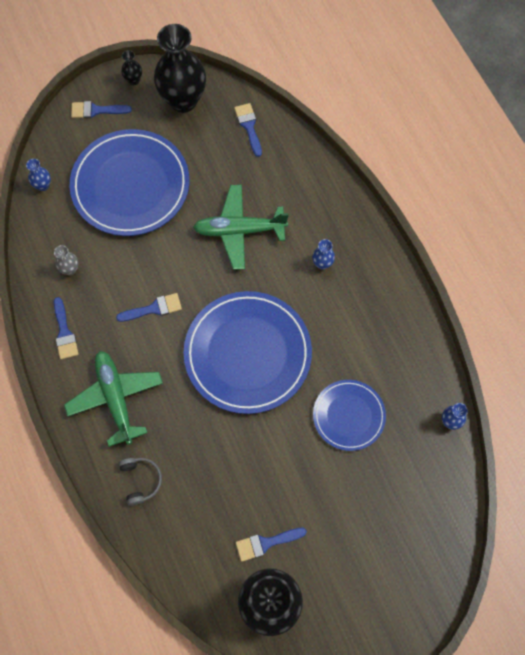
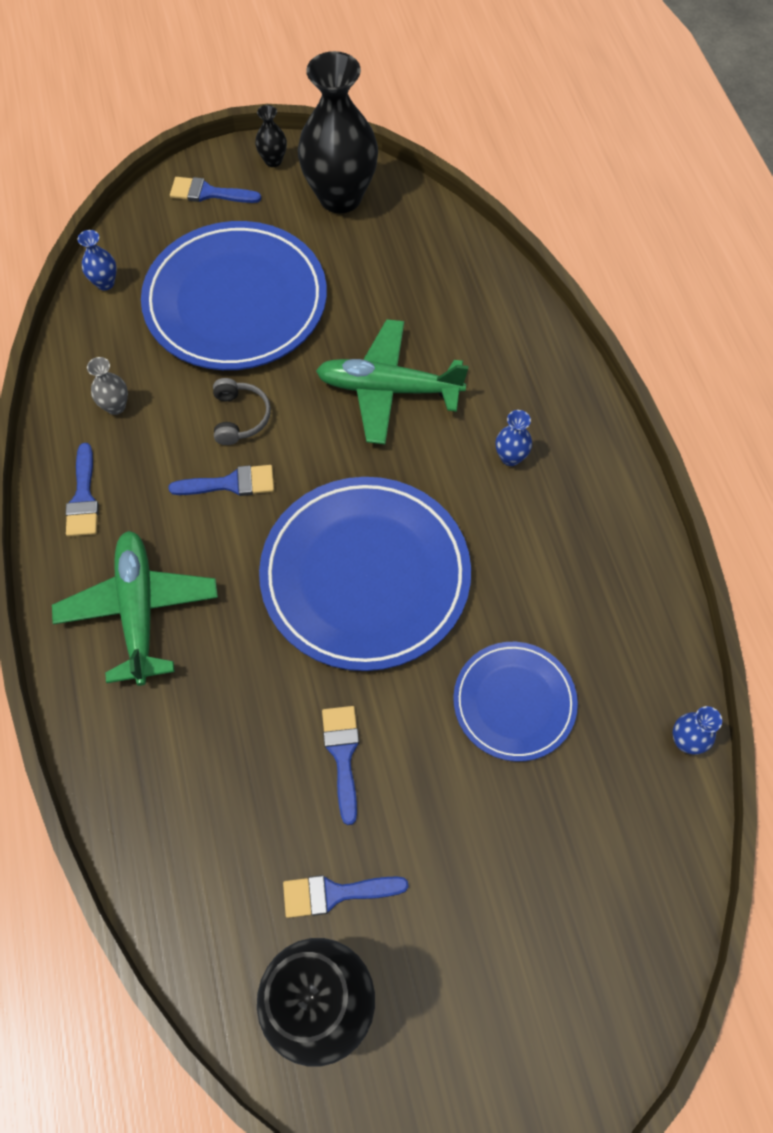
camera: 10 degrees right, 5 degrees down
(140, 481) = (148, 749): grey headphones -> grey headphones (240, 417)
(249, 126) = (432, 245): blue brush -> blue brush (342, 755)

